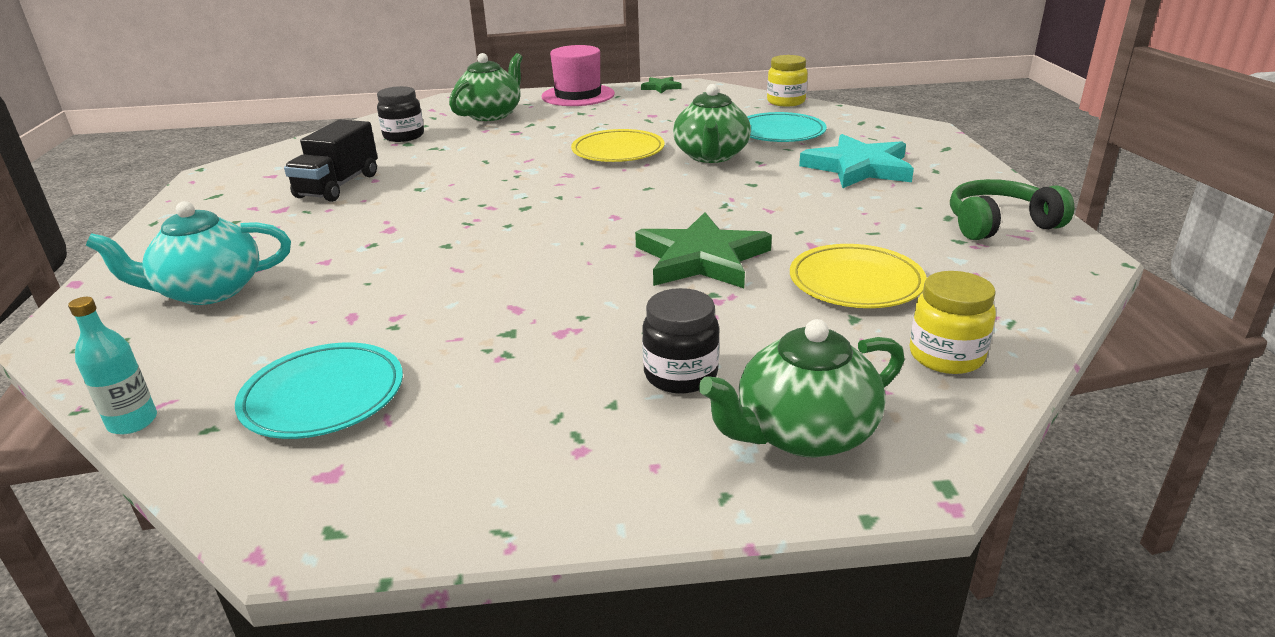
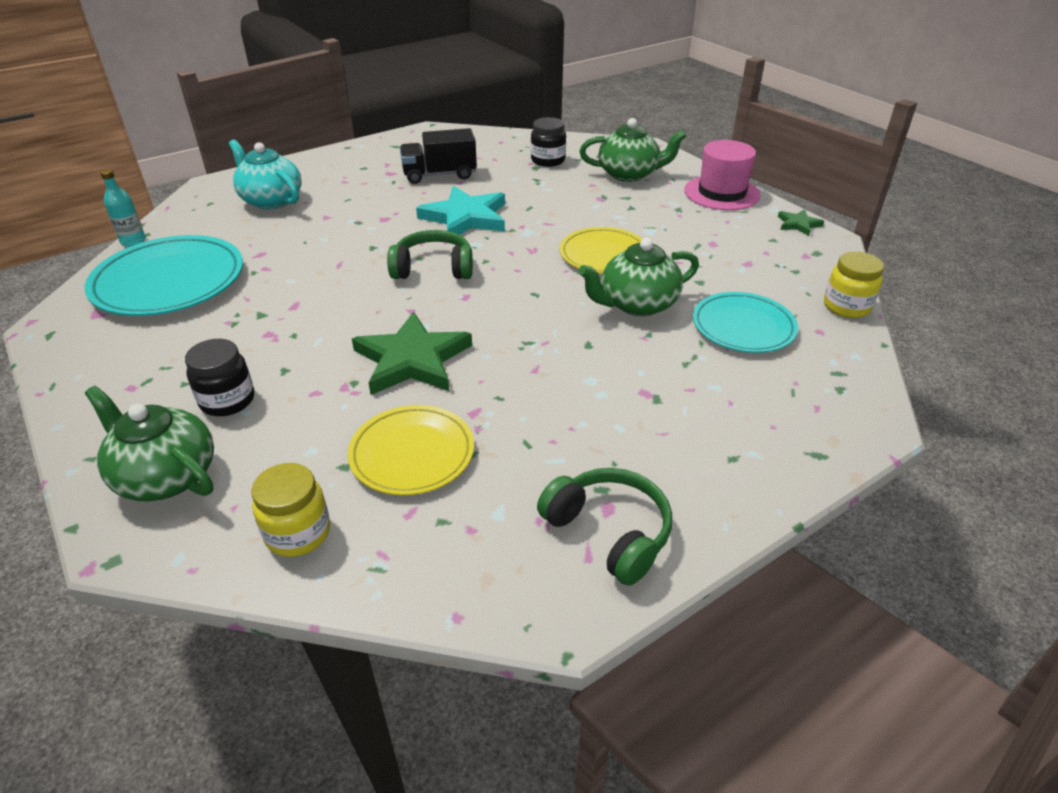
camera: 60 degrees right, 10 degrees up
(323, 396) = (169, 282): turquoise plate -> turquoise plate, size x1.56
(540, 221) = (433, 268): none -> green headphones
(858, 167) = (689, 400): turquoise star -> turquoise star (465, 217)

